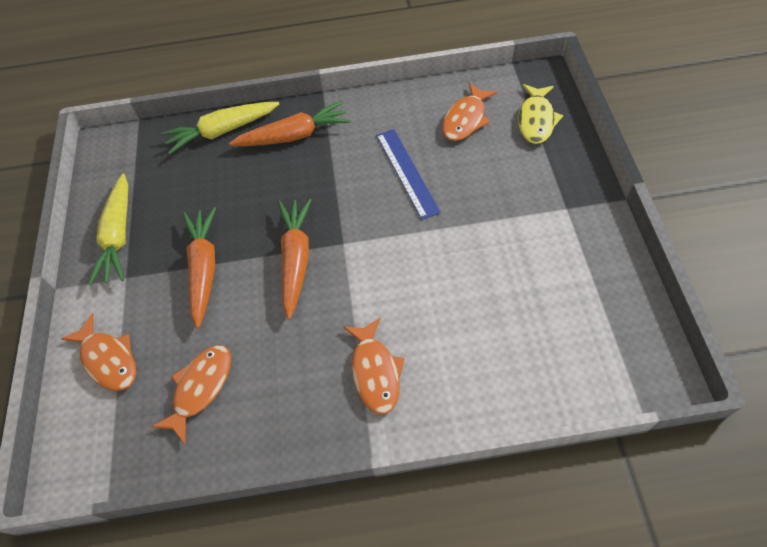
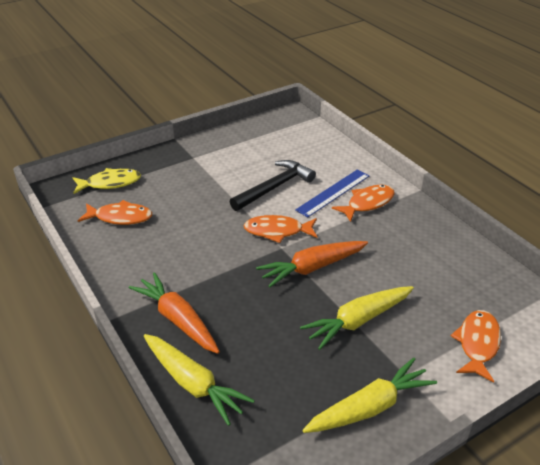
camera: 120 degrees left, 20 degrees down
(200, 388) = (447, 278): orange fish -> orange fish (277, 231)
(204, 268) = (357, 321): orange carrot -> yellow carrot
(407, 172) = (193, 234): blue ruler -> blue ruler (333, 192)
(459, 276) = (274, 187): none -> black hammer

